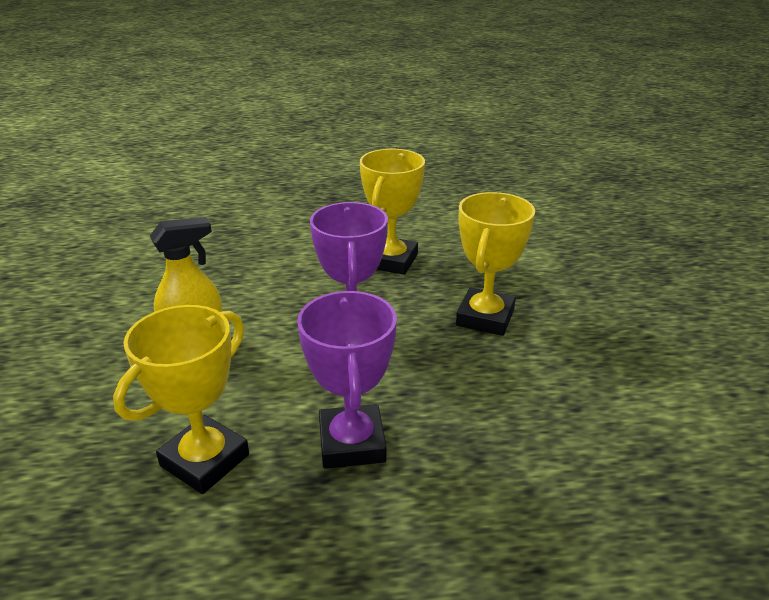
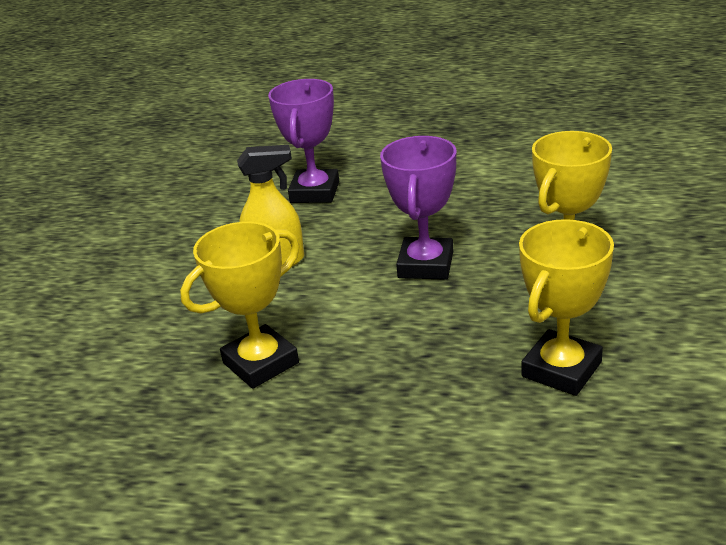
camera: 20 degrees right, 0 degrees up
(352, 443) = (392, 364): purple trophy -> purple trophy (315, 192)
(391, 261) = (489, 199): yellow trophy -> yellow trophy (561, 369)

